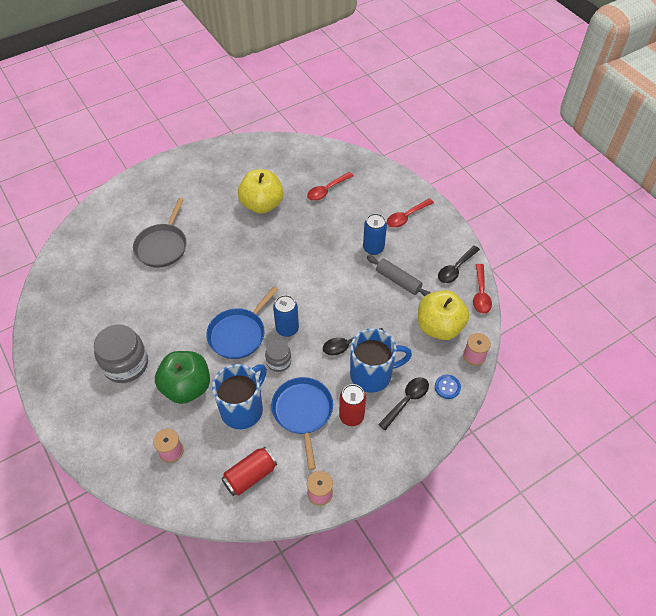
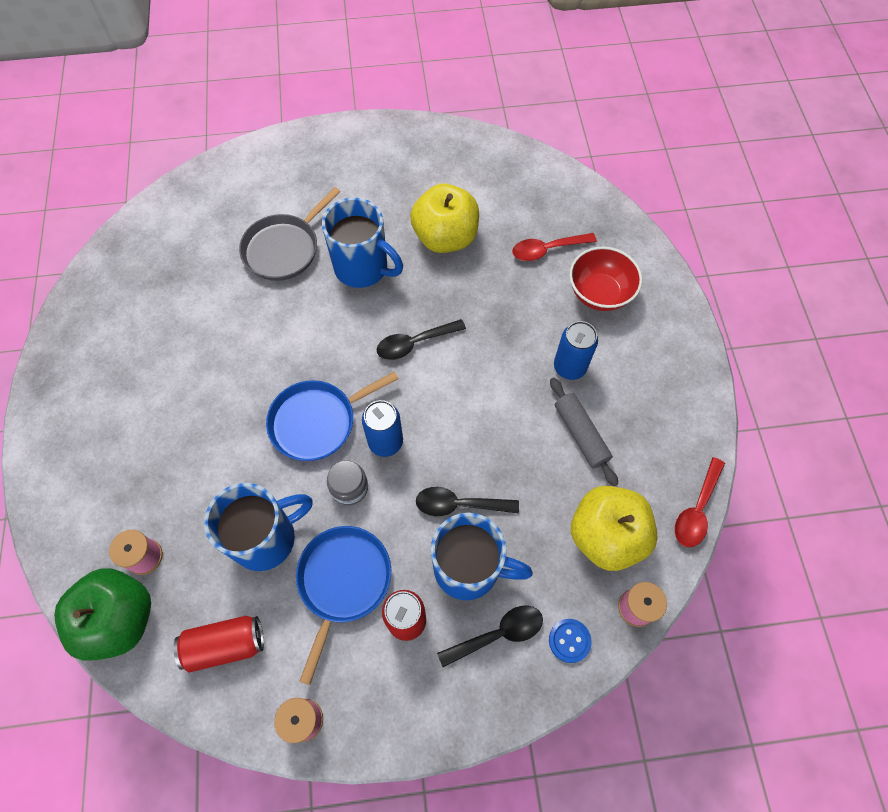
camera: 25 degrees right, 10 degrees up
(125, 364) = (153, 402): grey jar -> none
(186, 387) = (211, 471): green apple -> green apple (120, 619)
(219, 239) = (363, 268): none -> blue mug
(369, 203) = (599, 293): none -> red bowl
(406, 217) = (643, 336): red spoon -> none
(455, 269) = (677, 451): black spoon -> black spoon (414, 343)

